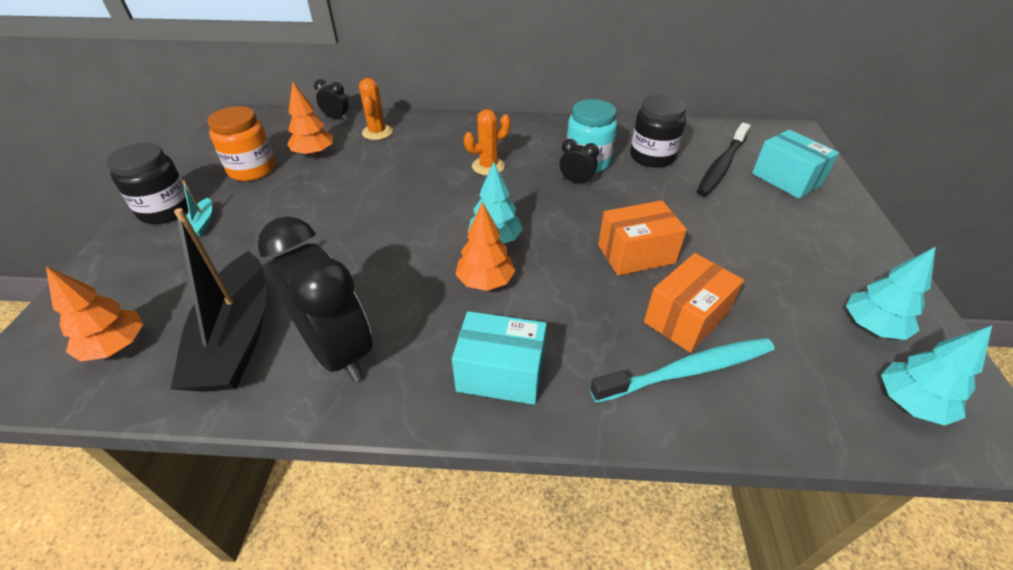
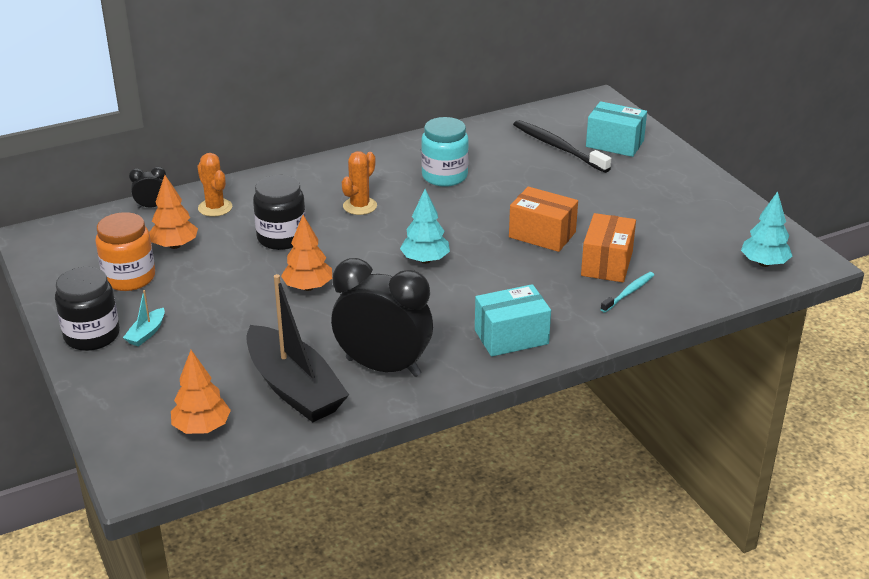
camera: 30 degrees left, 10 degrees down
(202, 224) = (146, 333): turquoise boat -> turquoise boat turned 60 degrees clockwise
(485, 281) = (446, 290): orange tree -> orange tree (308, 287)
(576, 181) = (449, 196): black clock -> none
(636, 254) = (542, 235): orange box -> orange box turned 75 degrees clockwise
(652, 157) = (496, 156): black jar -> black jar (281, 238)
(687, 371) = (629, 292): turquoise toothbrush -> turquoise toothbrush, size x0.56
(721, 166) = (558, 147): black toothbrush -> black toothbrush turned 135 degrees clockwise
(872, 327) = (724, 229): turquoise tree -> none

